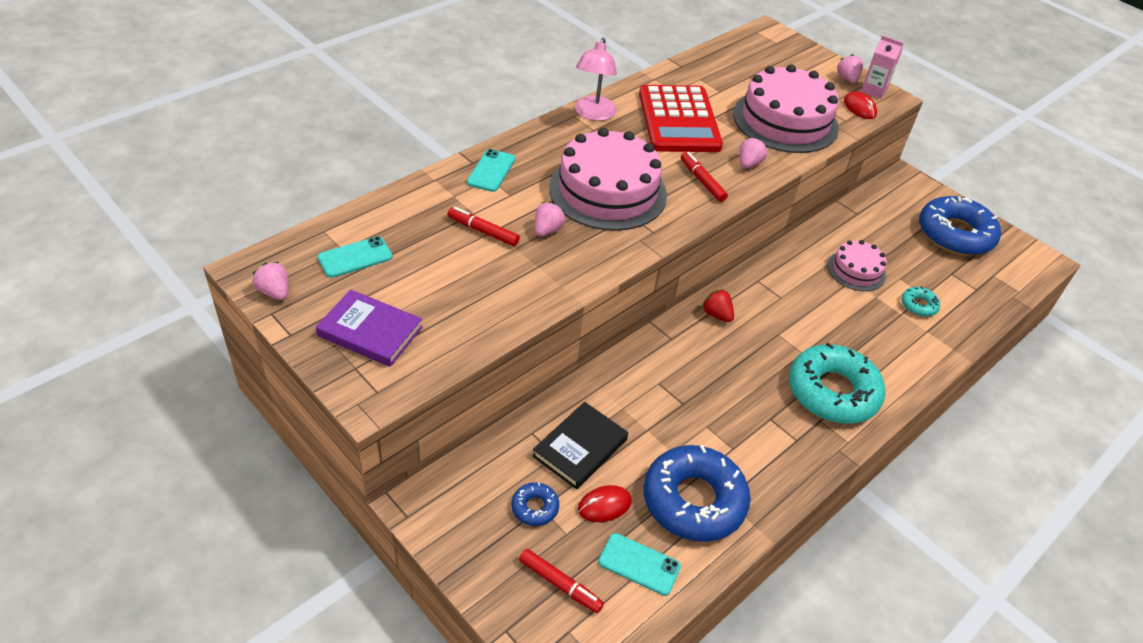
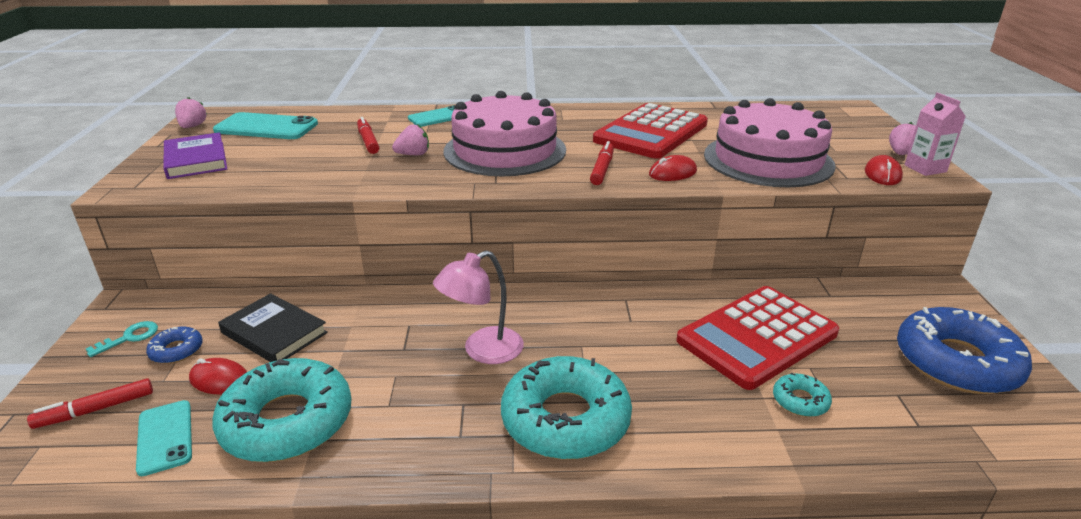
camera: 45 degrees right, 15 degrees down
(355, 257) = (266, 127): turquoise phone -> turquoise phone, size x1.57
(479, 523) = (130, 338): none -> turquoise key
(560, 584) = (95, 410): red marker -> red marker turned 75 degrees clockwise
(580, 448) = (274, 333): black book -> black book turned 45 degrees clockwise
(593, 114) = (578, 112): pink lamp -> pink lamp (483, 351)
(694, 500) = (287, 422): blue donut -> turquoise donut
(717, 315) = (542, 304): red strawberry -> none
(749, 164) = (672, 173): pink strawberry -> red mouse
(856, 270) = (757, 337): pink cake -> red calculator

